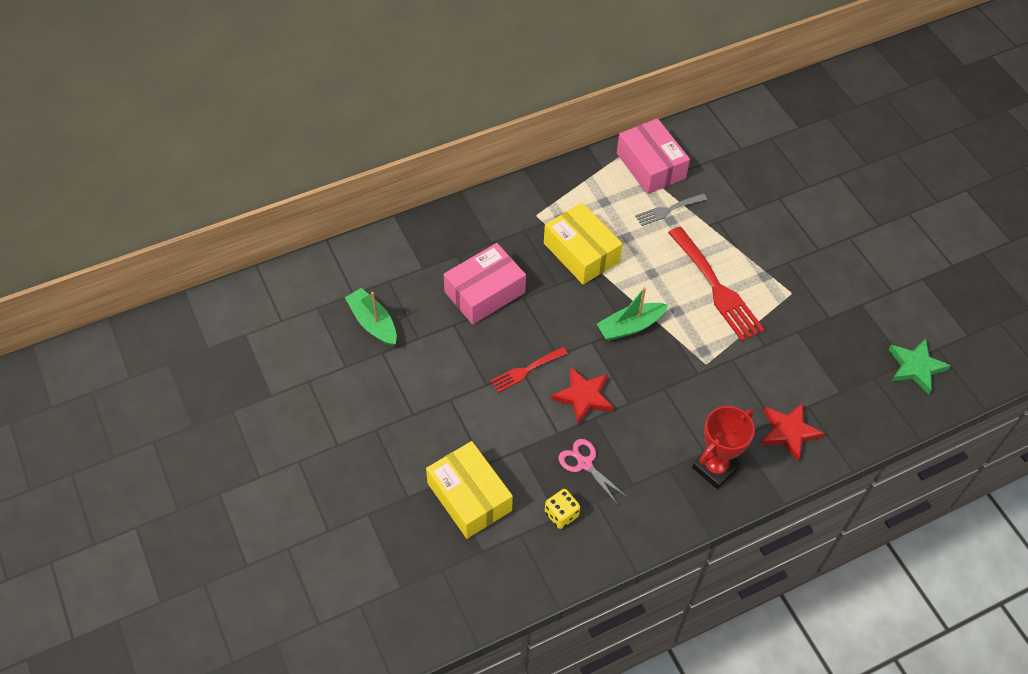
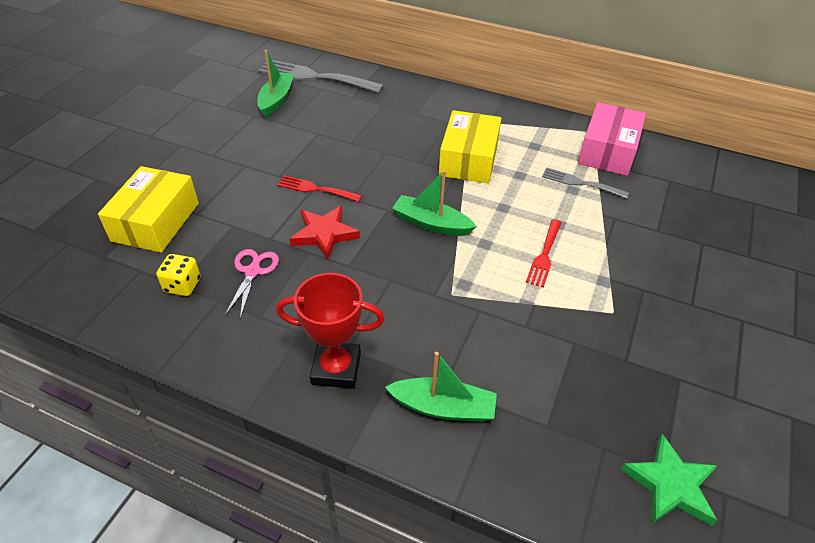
camera: 50 degrees right, 10 degrees down
(364, 274) = (315, 77): none -> grey fork
(484, 292) = (366, 133): pink box -> none
(716, 288) = (544, 255): red fork -> red fork, size x0.55
(788, 432) = (443, 407): red star -> green boat

